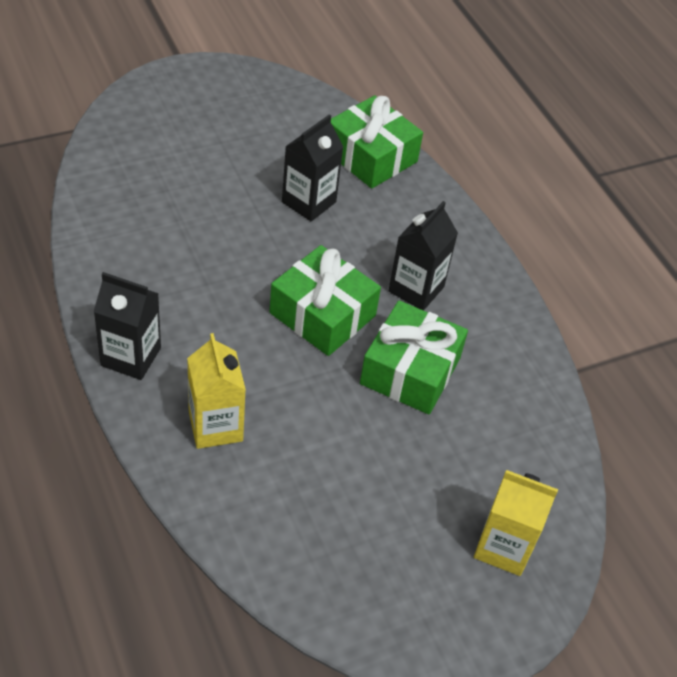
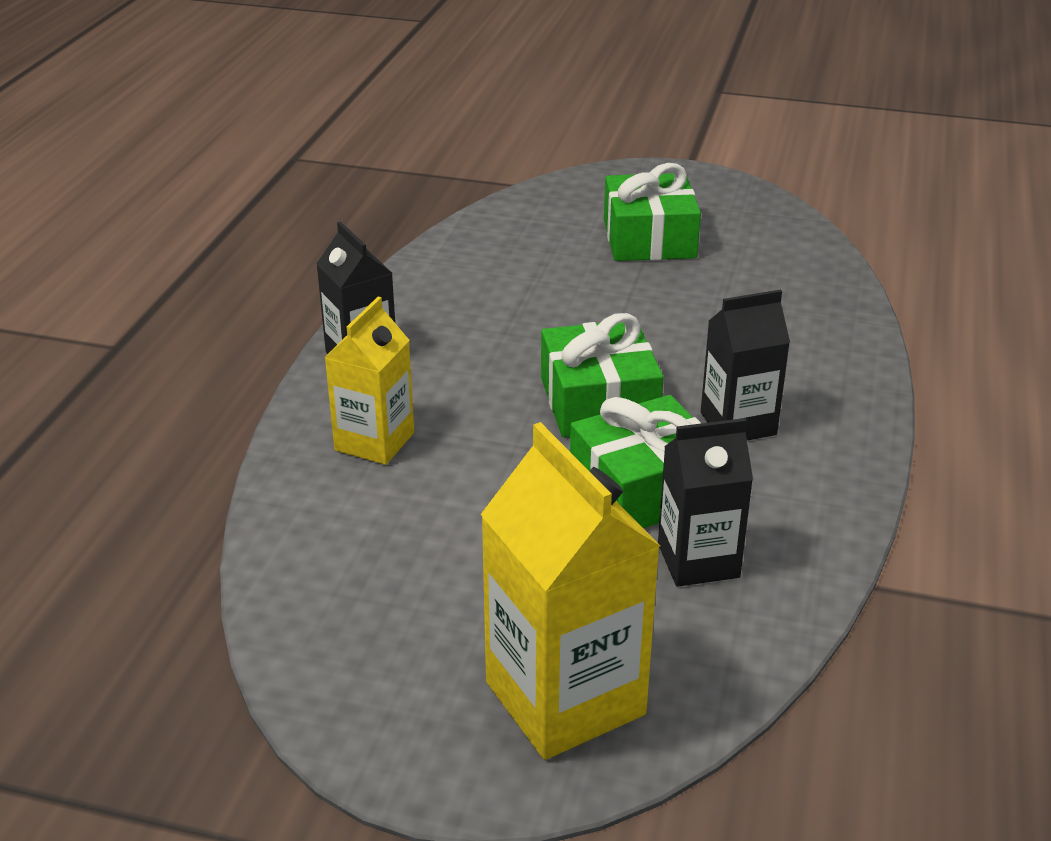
camera: 45 degrees right, 15 degrees down
(309, 202) = (695, 309): black carton -> black carton (698, 560)
(371, 156) = (817, 297): green gift -> green gift (649, 238)
(503, 547) = (565, 698): yellow carton -> yellow carton, size x1.59

